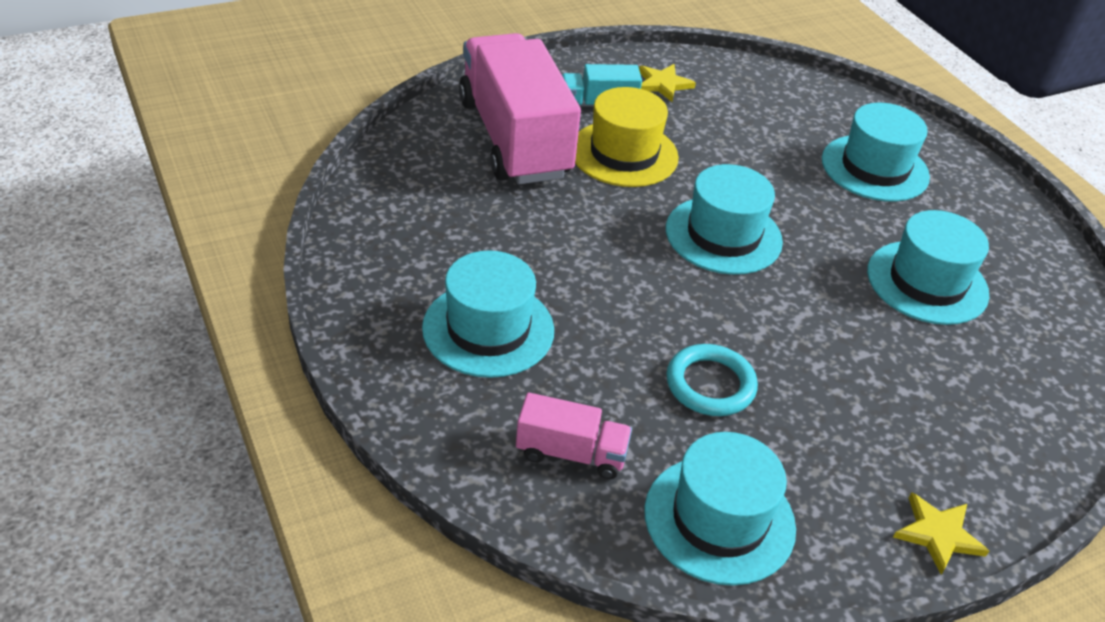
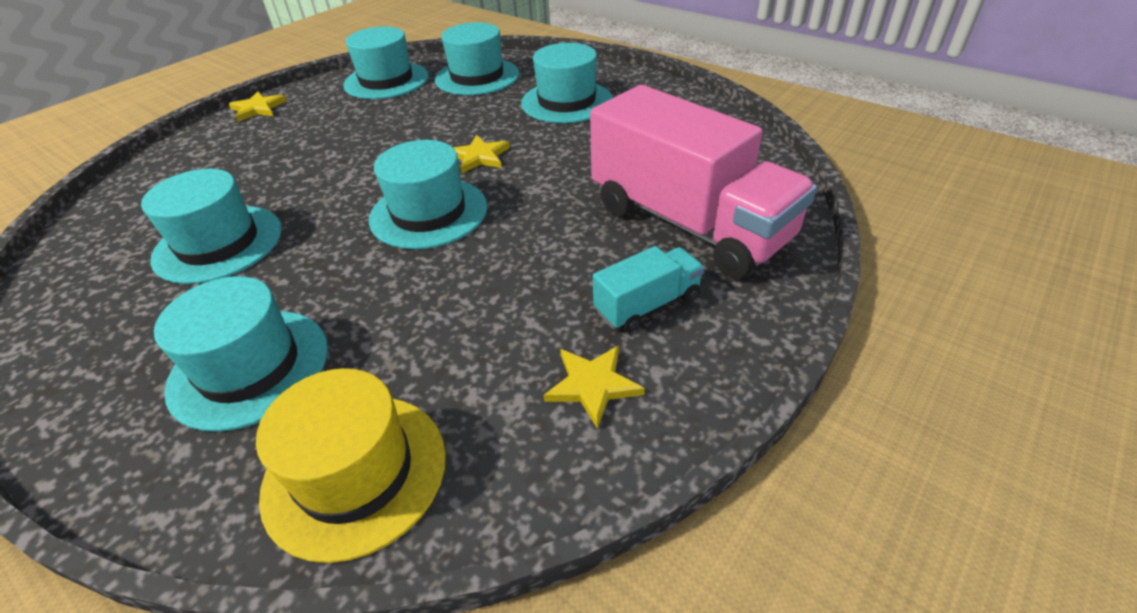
camera: 160 degrees right, 0 degrees up
(571, 453) = (477, 77): pink truck -> turquoise hat
(624, 154) = (569, 253): yellow hat -> yellow hat (355, 472)
(645, 283) = (479, 157): none -> yellow star
(710, 384) = (408, 122): turquoise ring -> none

